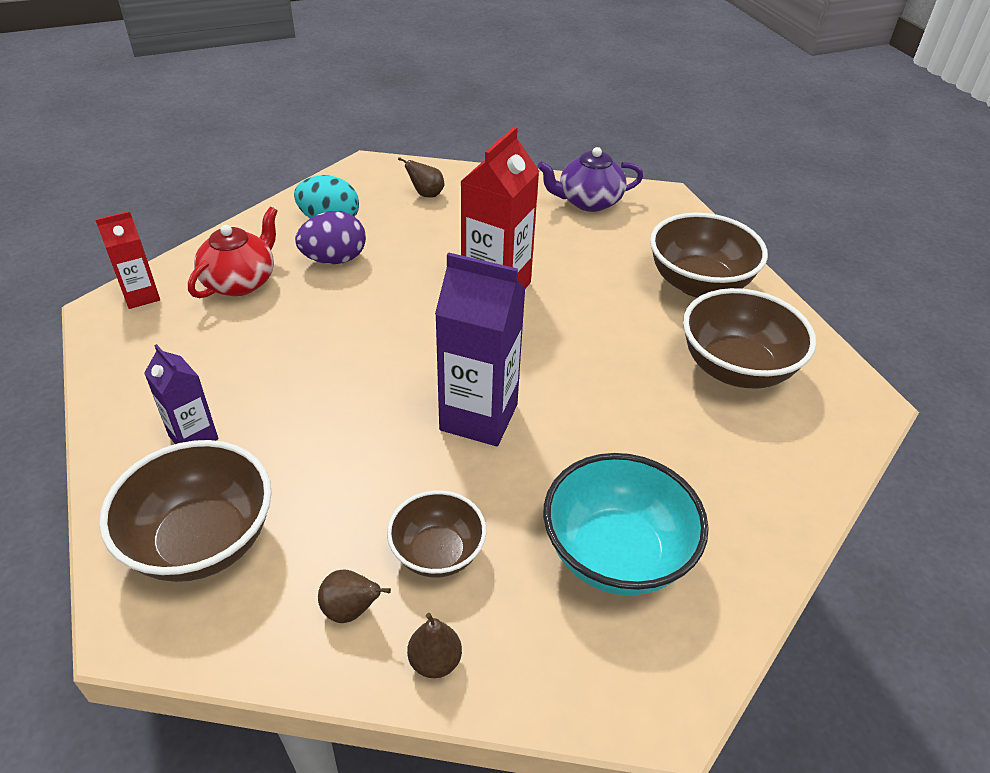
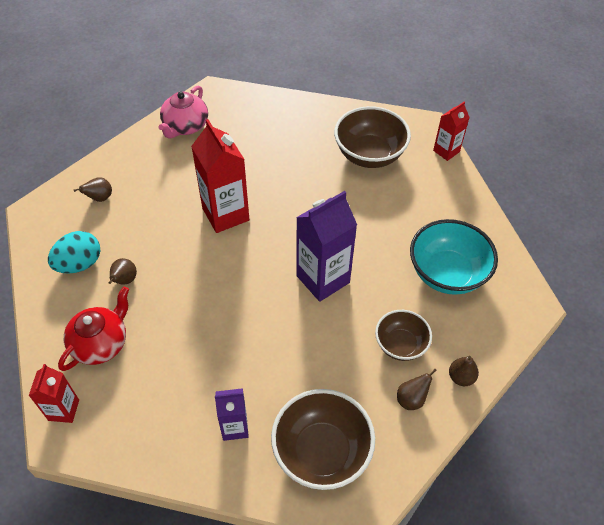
camera: 55 degrees left, 10 degrees up
(240, 282) = (101, 343): red teapot -> red teapot turned 60 degrees clockwise
(334, 259) = (124, 280): purple egg -> brown pear
(588, 202) = (185, 126): purple teapot -> pink teapot
(698, 284) = (298, 127): brown bowl -> none
(849, 448) = (446, 151): none -> red carton

